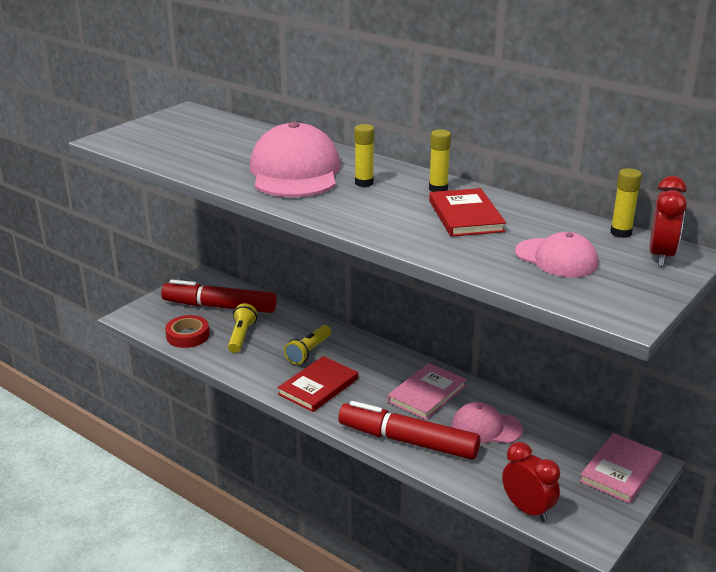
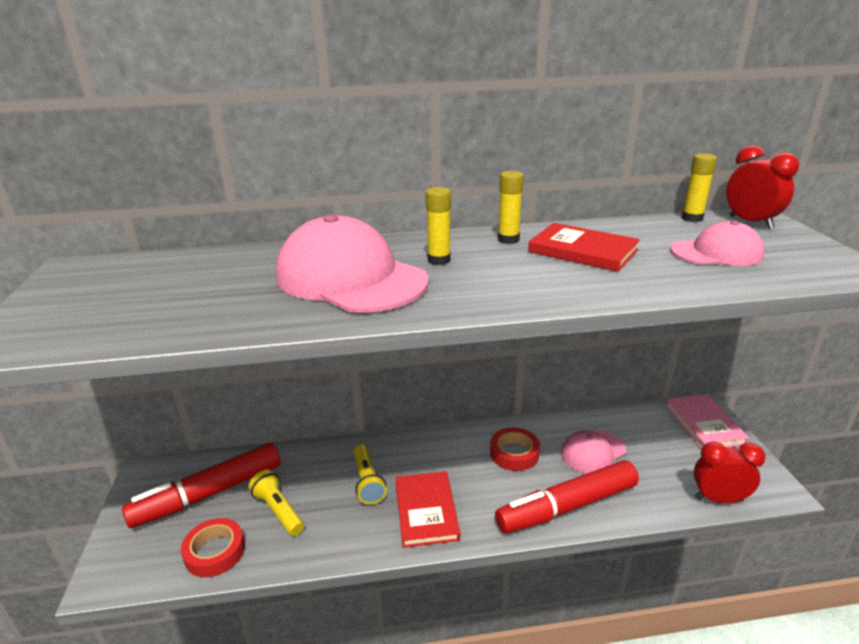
camera: 45 degrees left, 0 degrees up
(427, 394) = (514, 453): pink book -> red tape

